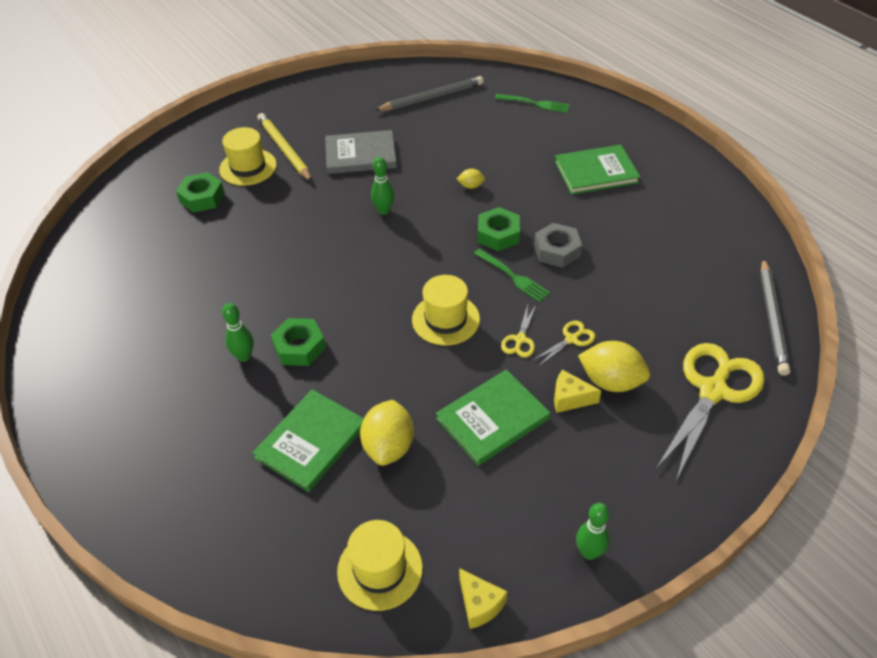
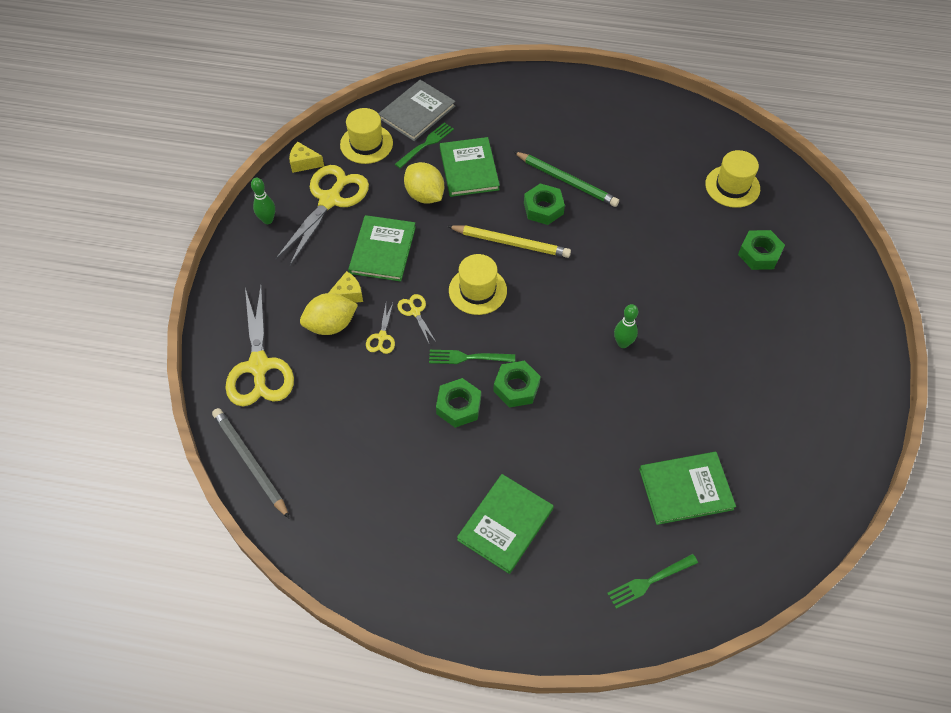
camera: 135 degrees right, 10 degrees up
(244, 356) = (566, 181): green bowling pin -> green pencil
(248, 167) = (772, 303): yellow hat -> yellow hat (732, 186)
(284, 149) = (774, 341): yellow pencil -> yellow pencil (511, 243)
(317, 510) = (426, 144): none -> green fork
(360, 154) = (712, 384): grey book -> grey book (417, 112)
(432, 97) = (748, 506): grey pencil -> none
(457, 123) = (686, 489): none -> green book
(471, 186) = (589, 421): yellow lemon -> none
(494, 522) = (330, 200): none -> yellow scissors
(557, 250) = (458, 406): grey nut -> green nut

